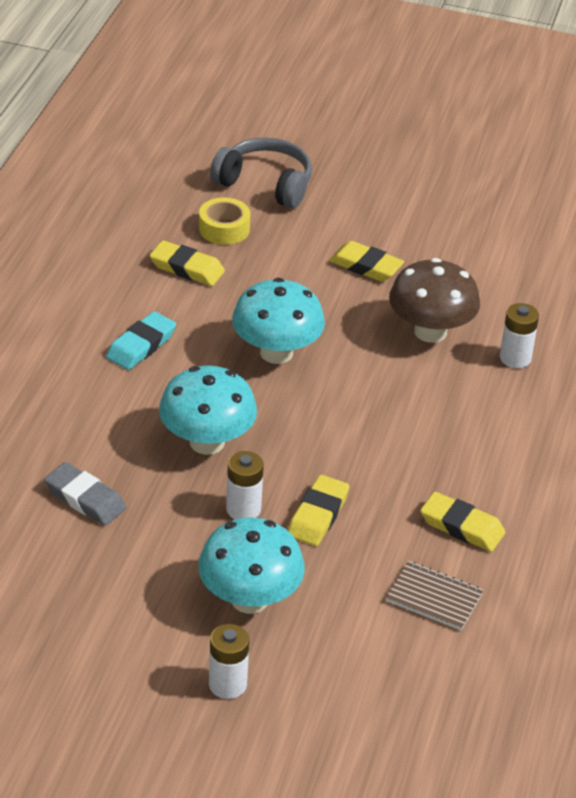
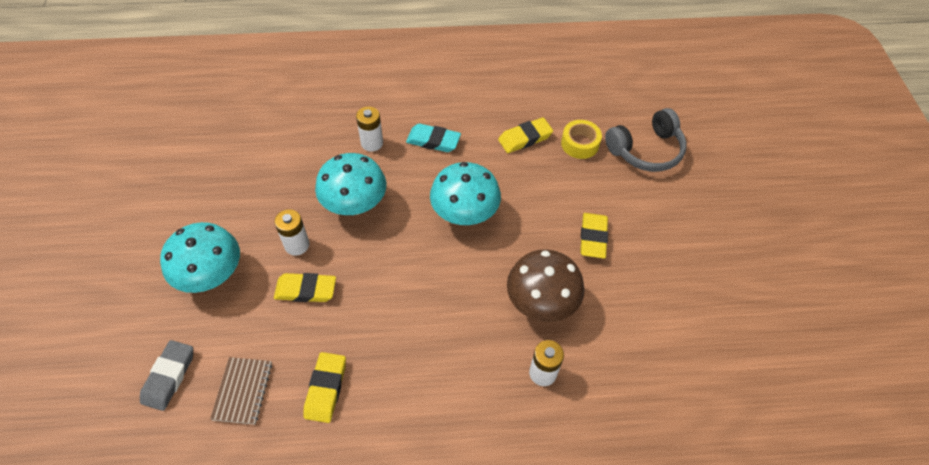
camera: 70 degrees right, 15 degrees up
(85, 499) = (277, 161): grey eraser -> grey eraser (169, 377)
(187, 268) = (525, 138): yellow eraser -> yellow eraser turned 60 degrees clockwise
(227, 684) = (130, 288): white battery -> white battery (372, 143)
(265, 184) = (646, 150): grey headphones -> grey headphones turned 60 degrees clockwise

